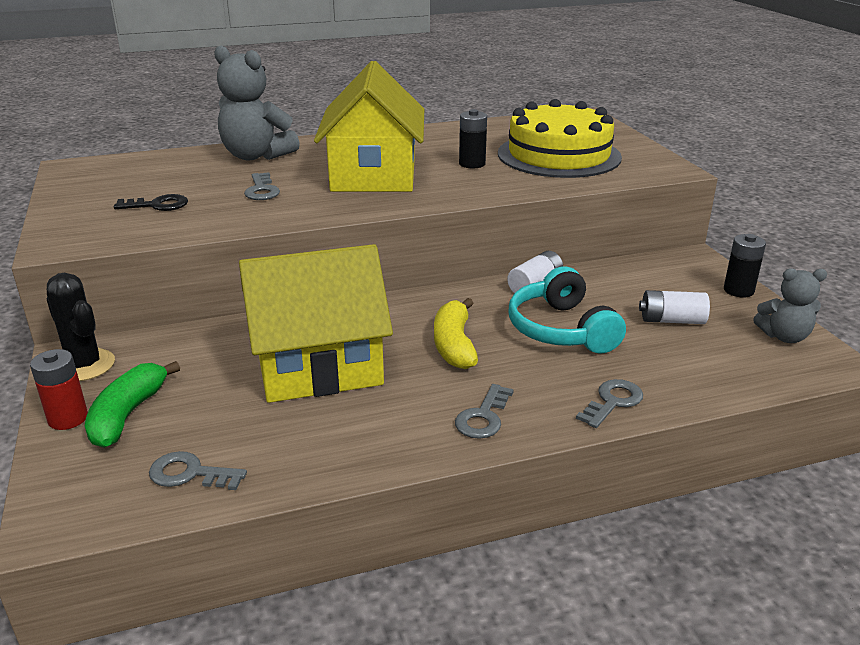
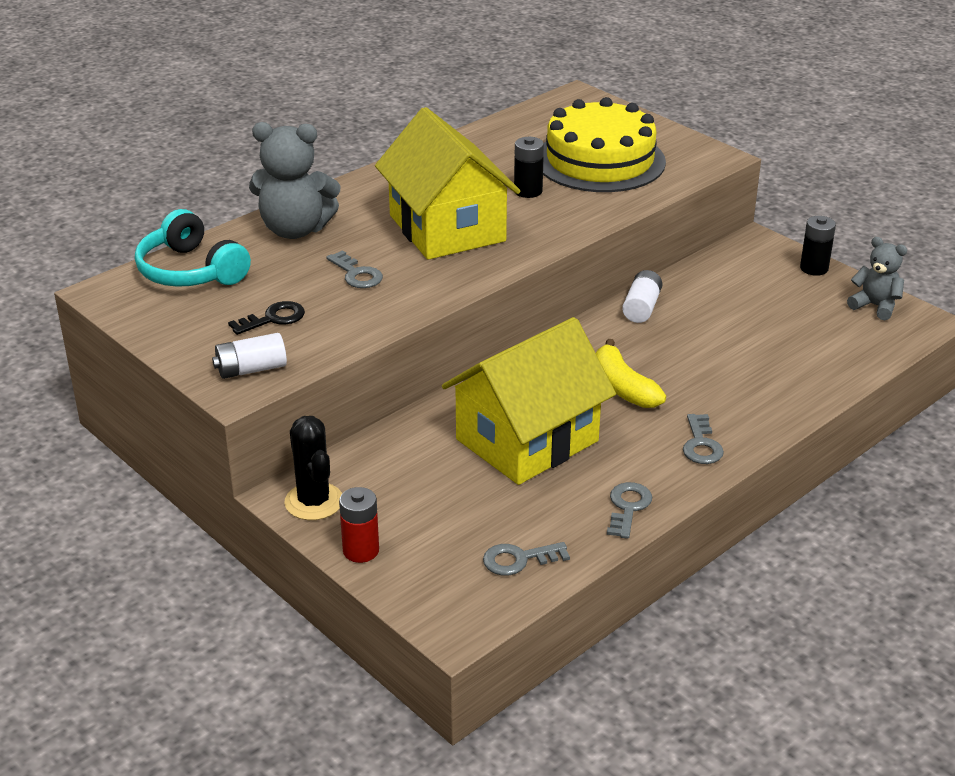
camera: 25 degrees left, 5 degrees up
(85, 365) = (314, 502): black cactus -> black cactus turned 45 degrees clockwise
(128, 414) = (409, 531): green banana -> none
(561, 329) = (699, 347): turquoise headphones -> turquoise headphones (191, 271)
(612, 402) = (787, 402): grey key -> grey key (628, 507)
(671, 320) = (780, 314): white battery -> white battery (251, 369)
(784, 336) = (875, 306): grey teddy bear -> grey teddy bear turned 120 degrees counterclockwise

